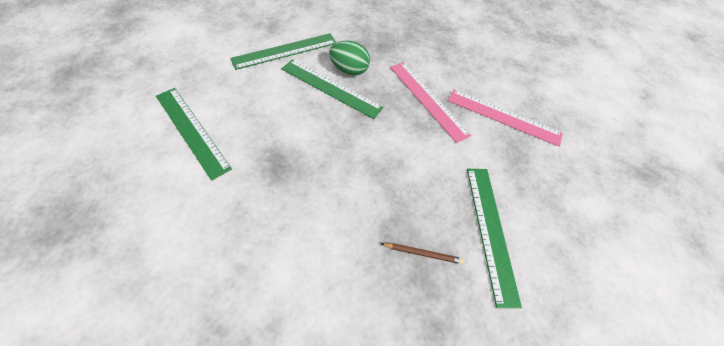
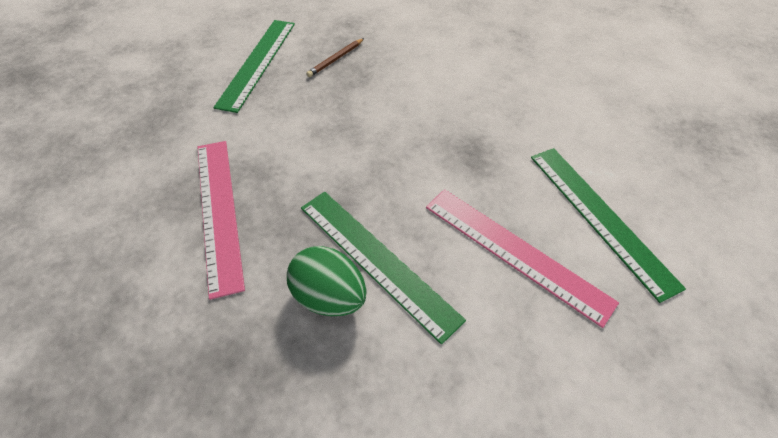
camera: 160 degrees left, 5 degrees down
(285, 51) = (455, 377): green ruler -> none
(422, 253) = (336, 59): brown pencil -> brown pencil turned 75 degrees counterclockwise
(503, 117) = (123, 165): pink ruler -> pink ruler (515, 252)

